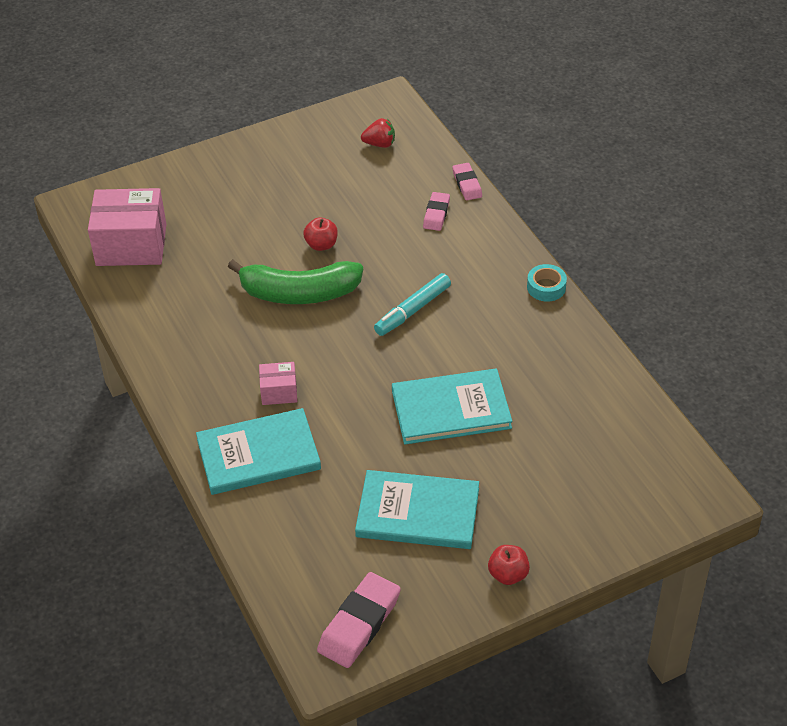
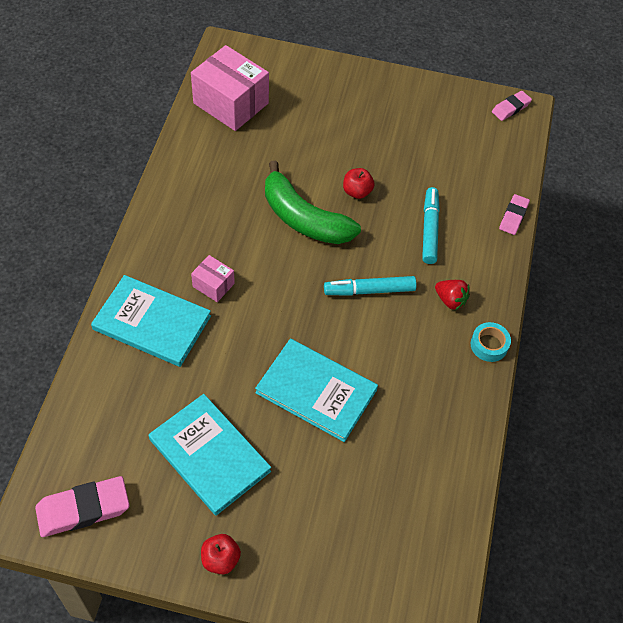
camera: 35 degrees right, 10 degrees up
(380, 144) = (480, 140): red strawberry -> red strawberry (450, 300)
(411, 235) = (429, 229): none -> turquoise marker
(436, 214) = (465, 225): pink eraser -> pink eraser (511, 108)

